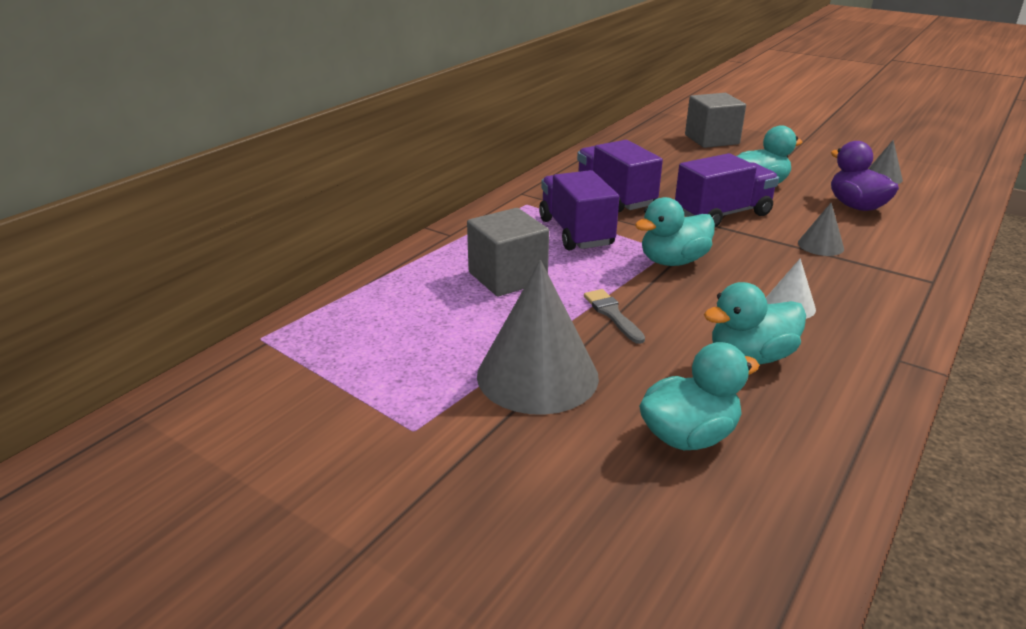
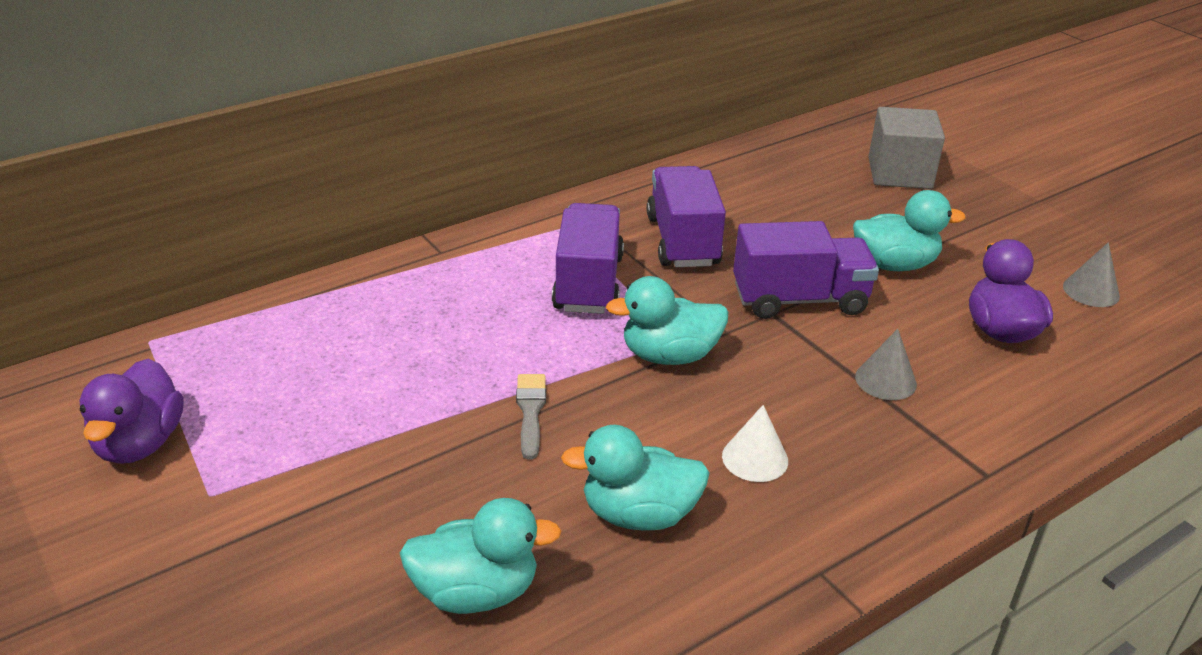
camera: 20 degrees right, 5 degrees up
(317, 409) = (140, 443): none -> purple duck
(507, 277) = (456, 328): grey cube -> none
(537, 375) = (382, 467): grey cone -> none

